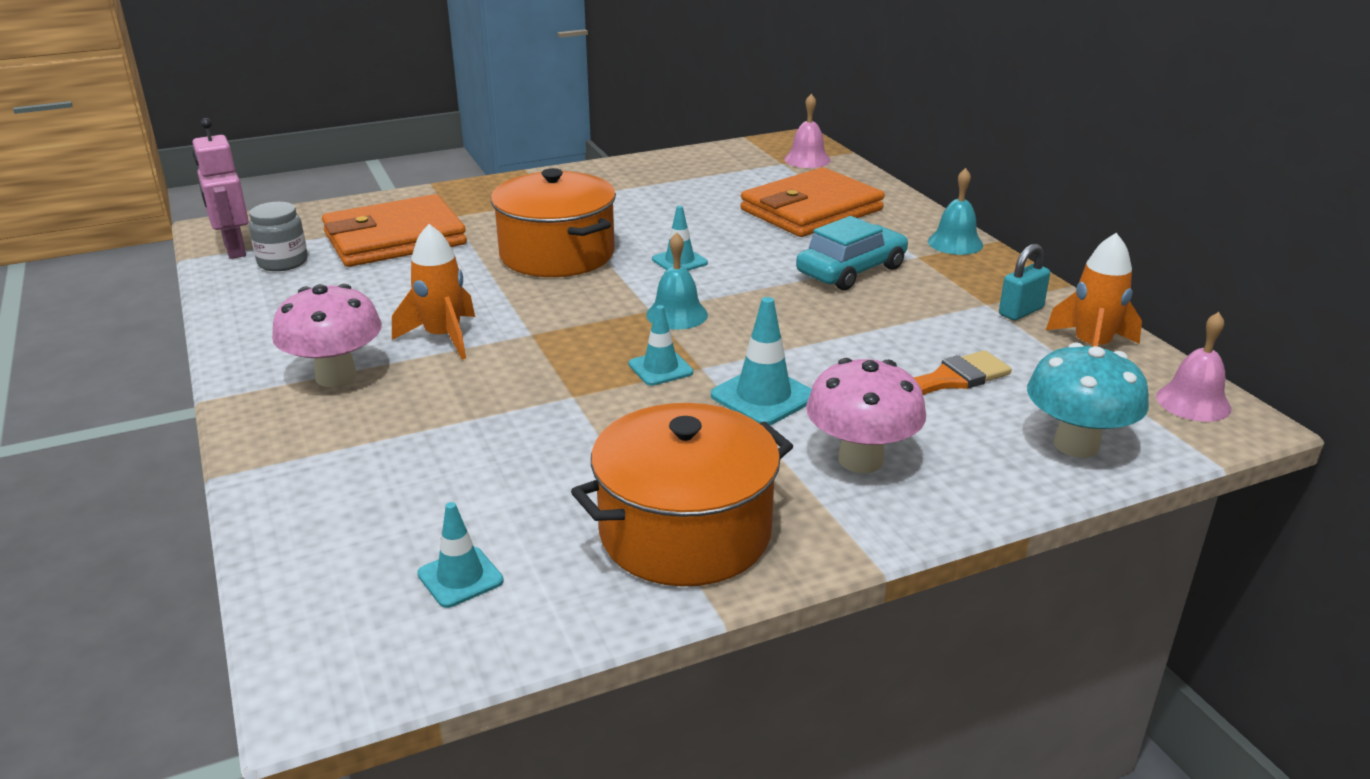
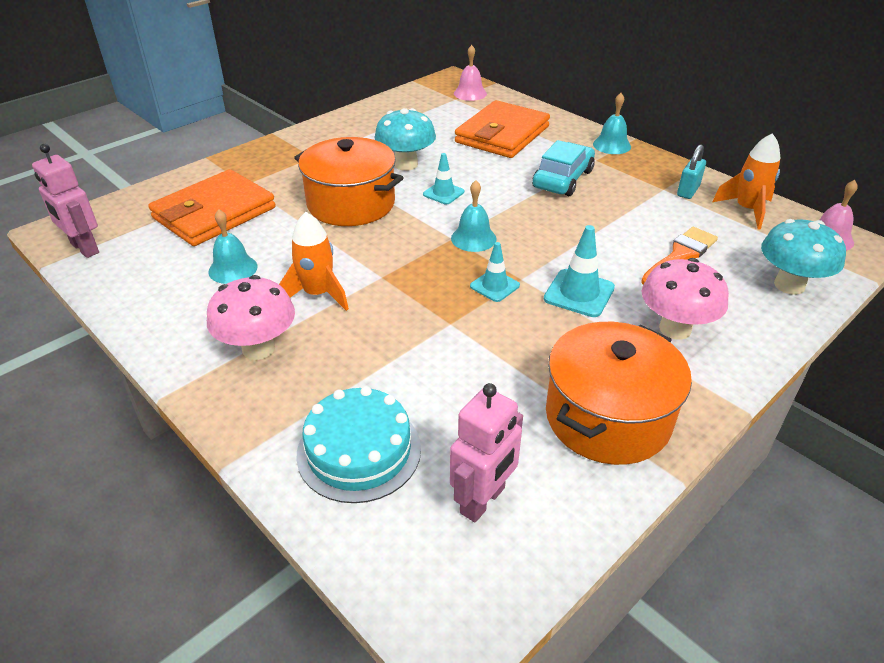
camera: 20 degrees left, 10 degrees up
(283, 262) = (136, 252): grey jar -> none
(363, 496) = (359, 451): none -> turquoise cake
(371, 296) = (233, 269): none -> turquoise bell
(460, 577) = (483, 501): turquoise traffic cone -> pink robot
(658, 224) = (406, 164): none -> turquoise mushroom

